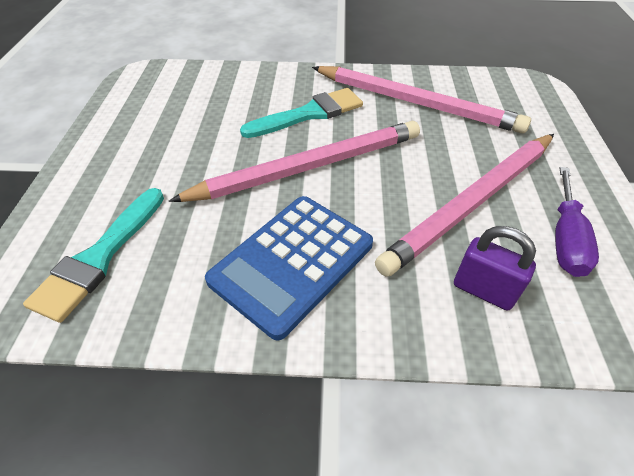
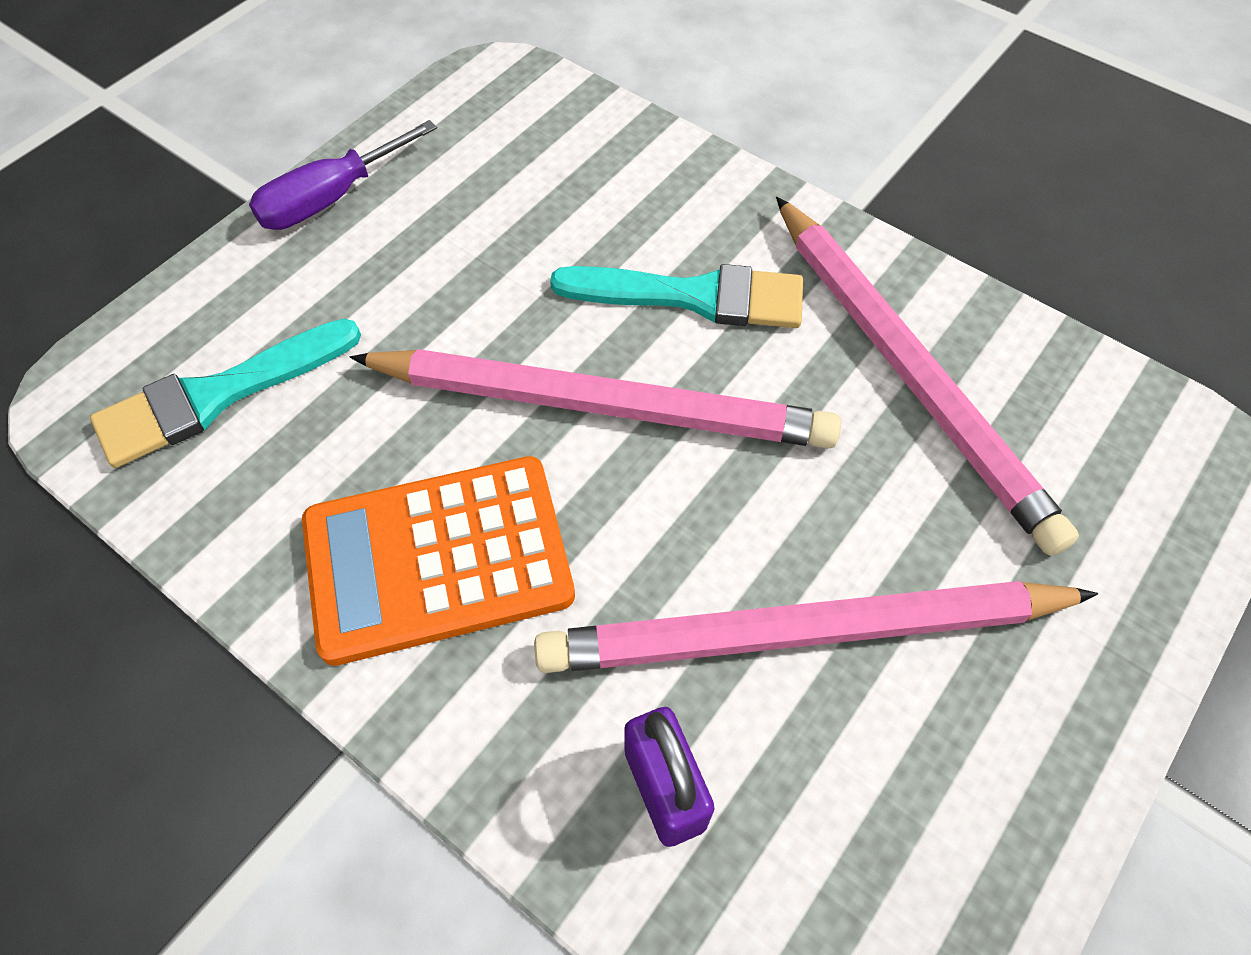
camera: 35 degrees right, 10 degrees up
(292, 262) = (438, 559): blue calculator -> orange calculator
(565, 239) = (896, 801): purple screwdriver -> purple screwdriver (330, 199)

